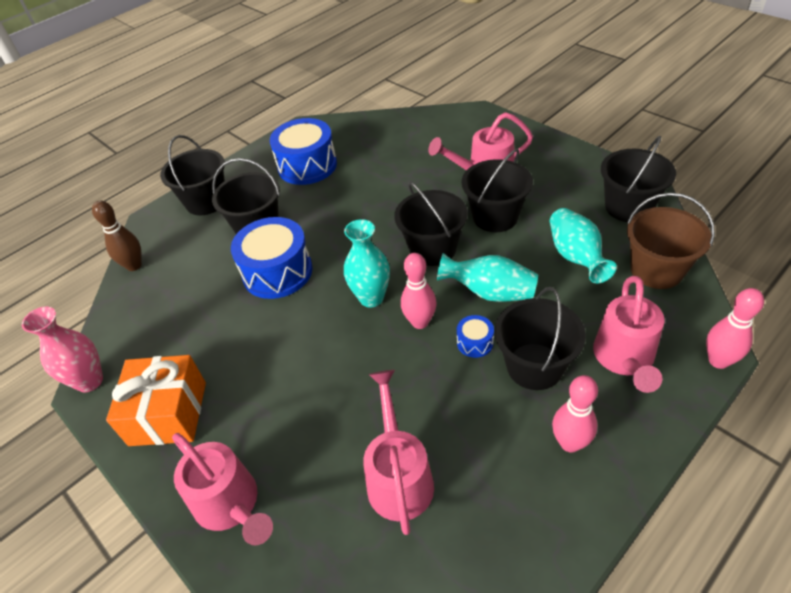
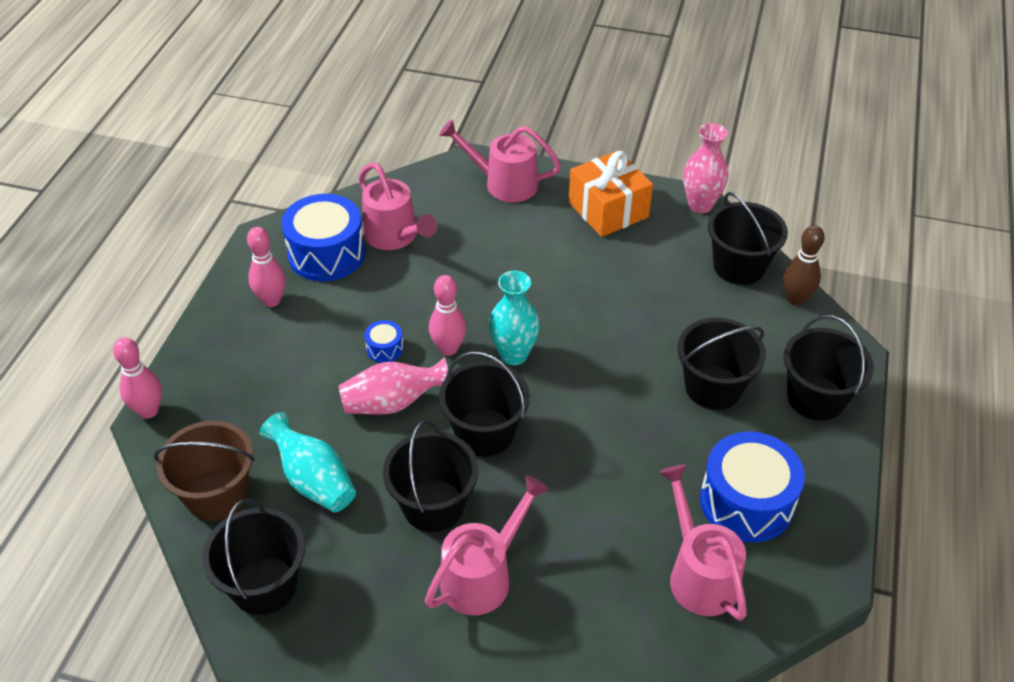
camera: 145 degrees right, 0 degrees up
(277, 272) = (635, 346): blue drum -> blue drum (326, 254)
(490, 292) = (393, 403): turquoise vase -> pink vase
(534, 366) = (320, 347): black bucket -> black bucket (739, 266)
(624, 359) = (238, 382): pink watering can -> pink watering can (699, 574)

